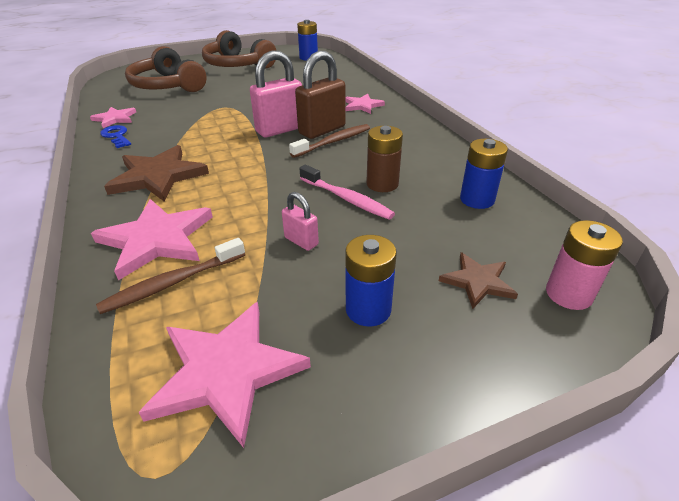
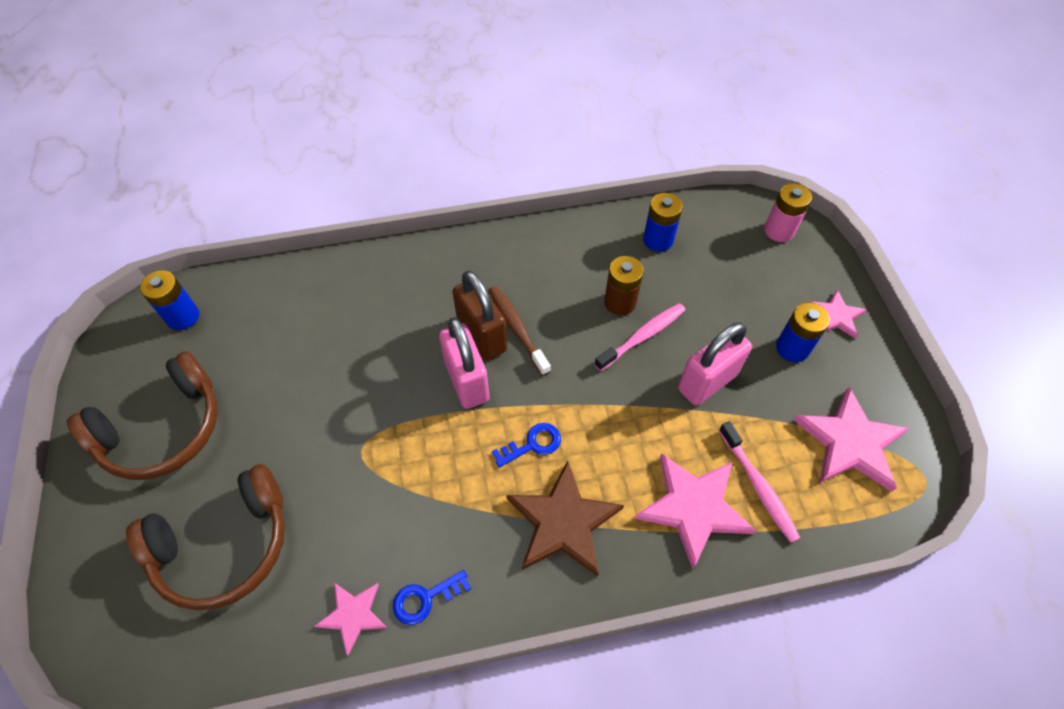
camera: 80 degrees left, 20 degrees up
(172, 283) = (758, 486): brown toothbrush -> pink toothbrush
(227, 158) = (532, 444): none -> blue key
(301, 241) = (707, 382): pink padlock -> pink padlock, size x1.93
(362, 105) = (419, 281): pink star -> pink star (836, 316)
(478, 281) = (765, 275): brown star -> none

